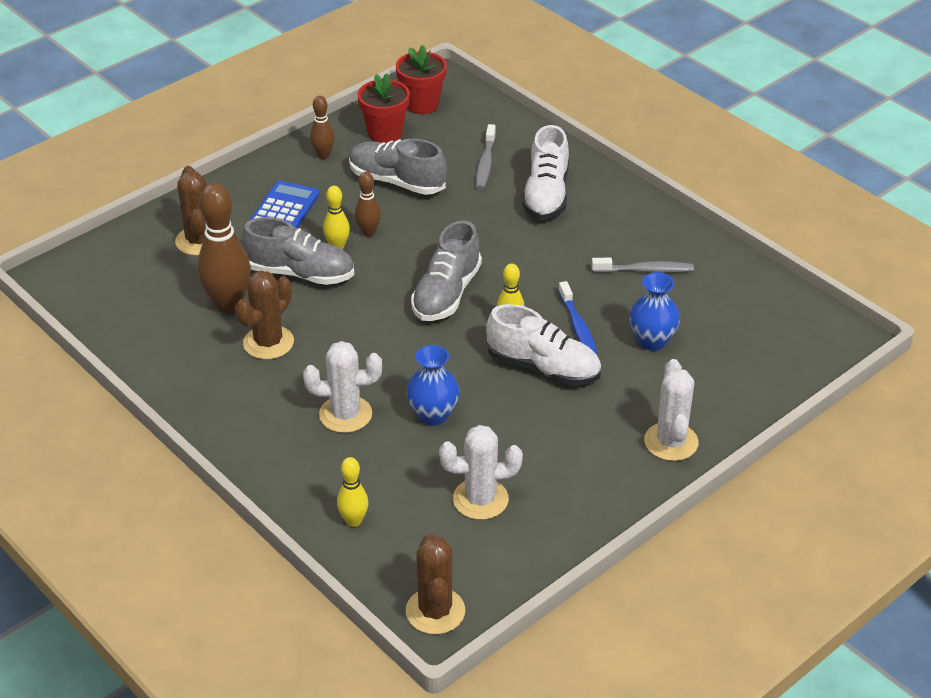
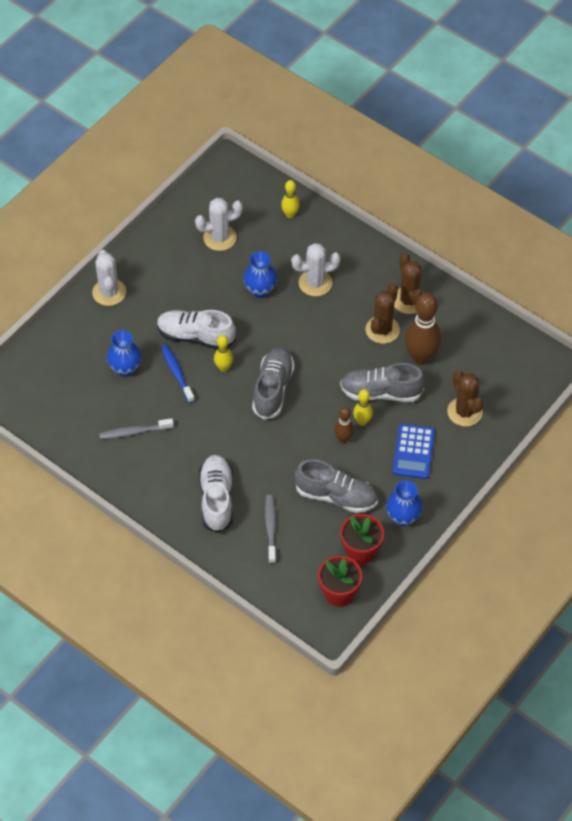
camera: 170 degrees right, 15 degrees up
(323, 155) = (403, 517): brown bowling pin -> blue vase
(435, 611) = (232, 170): brown cactus -> brown cactus (408, 300)

